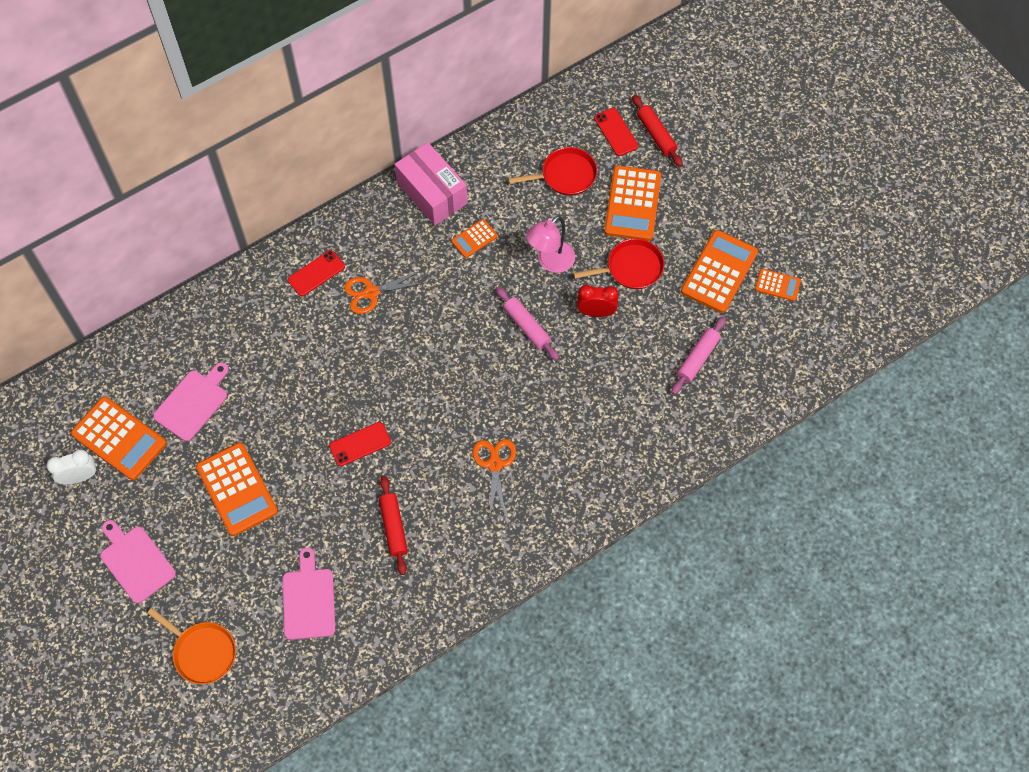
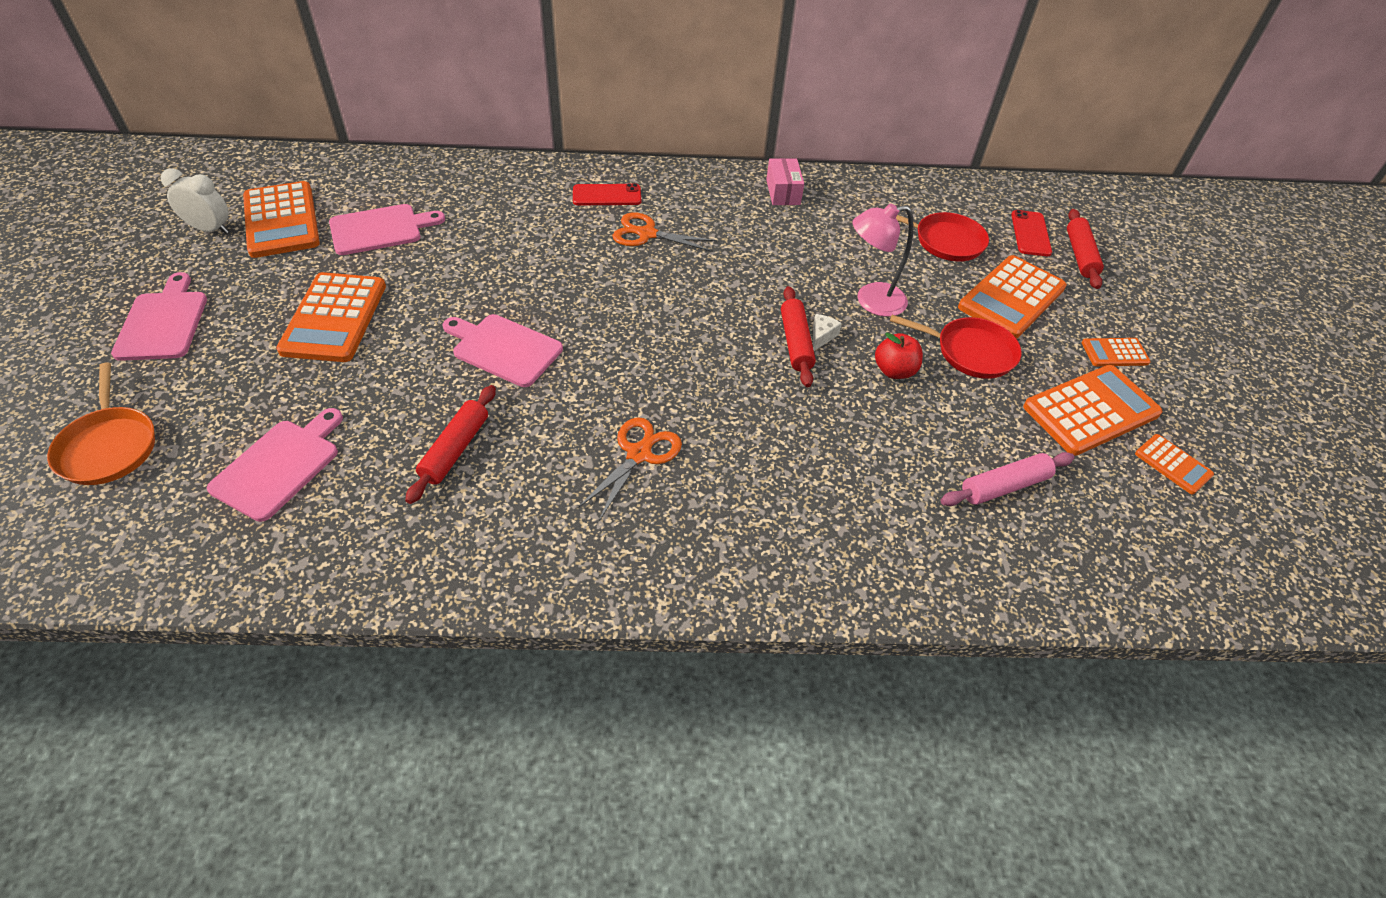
camera: 30 degrees right, 15 degrees down
(360, 444) = (504, 349): red phone -> pink cutting board
(432, 193) = (783, 192): pink box -> pink box, size x0.56
(474, 239) = (798, 244): orange calculator -> orange calculator (1114, 353)
(527, 326) = (796, 343): pink rolling pin -> red rolling pin
(539, 311) = (822, 336): none -> white cheese
(596, 312) = (894, 371): red clock -> red apple

